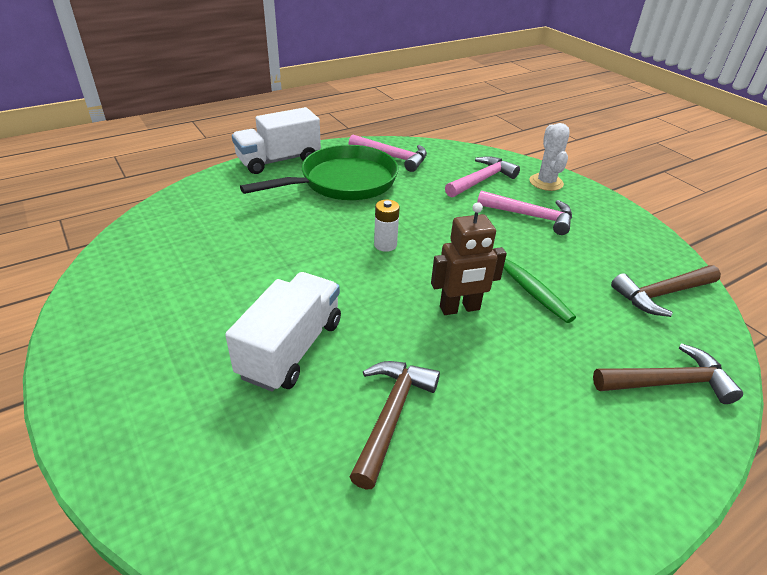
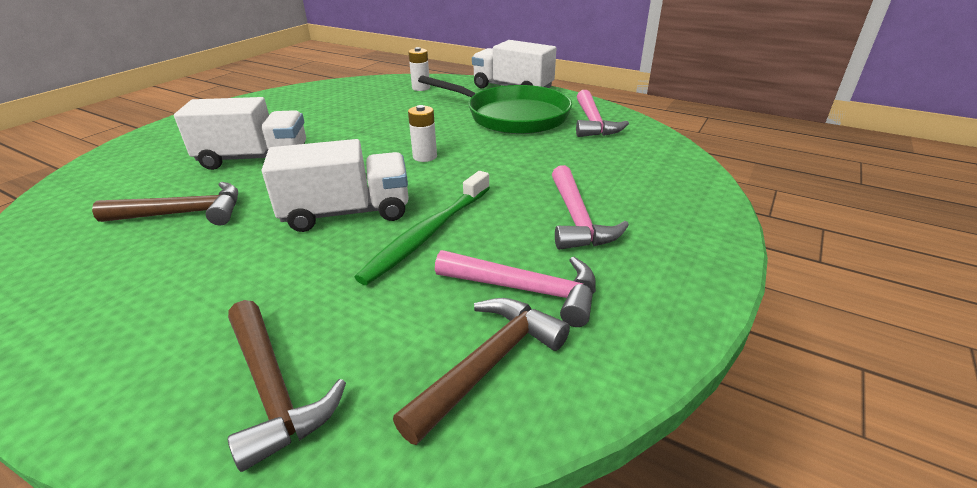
camera: 65 degrees right, 5 degrees down
(211, 202) = (421, 88): none -> white battery
(460, 308) = (347, 213): brown robot -> white truck
(481, 180) = (620, 174): pink hammer -> pink hammer (527, 290)
(546, 182) = (685, 215): white cactus -> none
(661, 294) = (489, 364): brown hammer -> brown hammer turned 90 degrees clockwise

